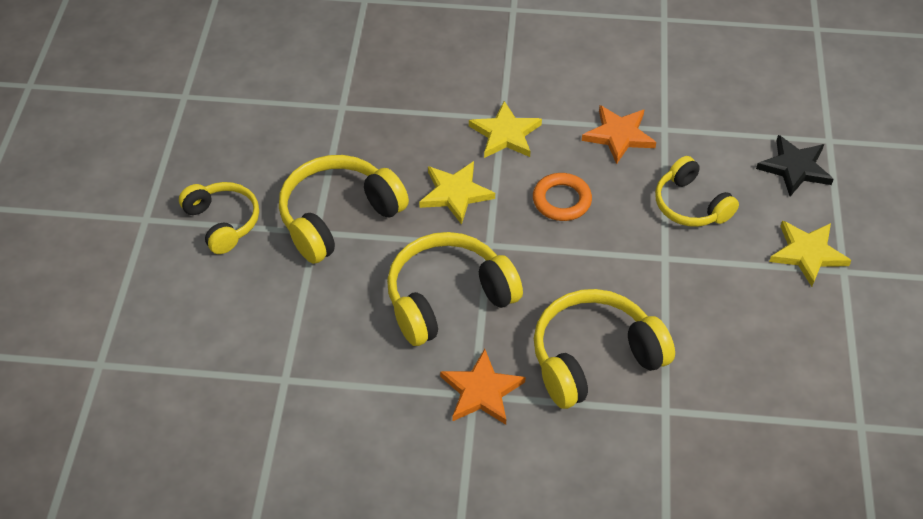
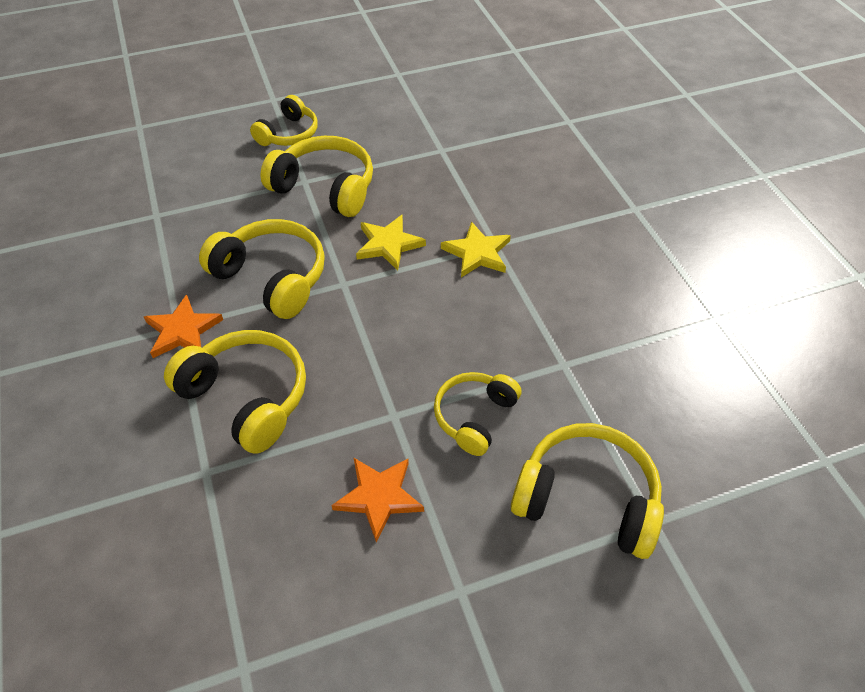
camera: 65 degrees right, 0 degrees up
(561, 200) = (422, 315): orange ring -> none
(619, 135) = (530, 332): orange star -> orange star (379, 497)
(795, 168) = (587, 498): black star -> yellow headphones
(807, 253) = (467, 545): yellow star -> none

